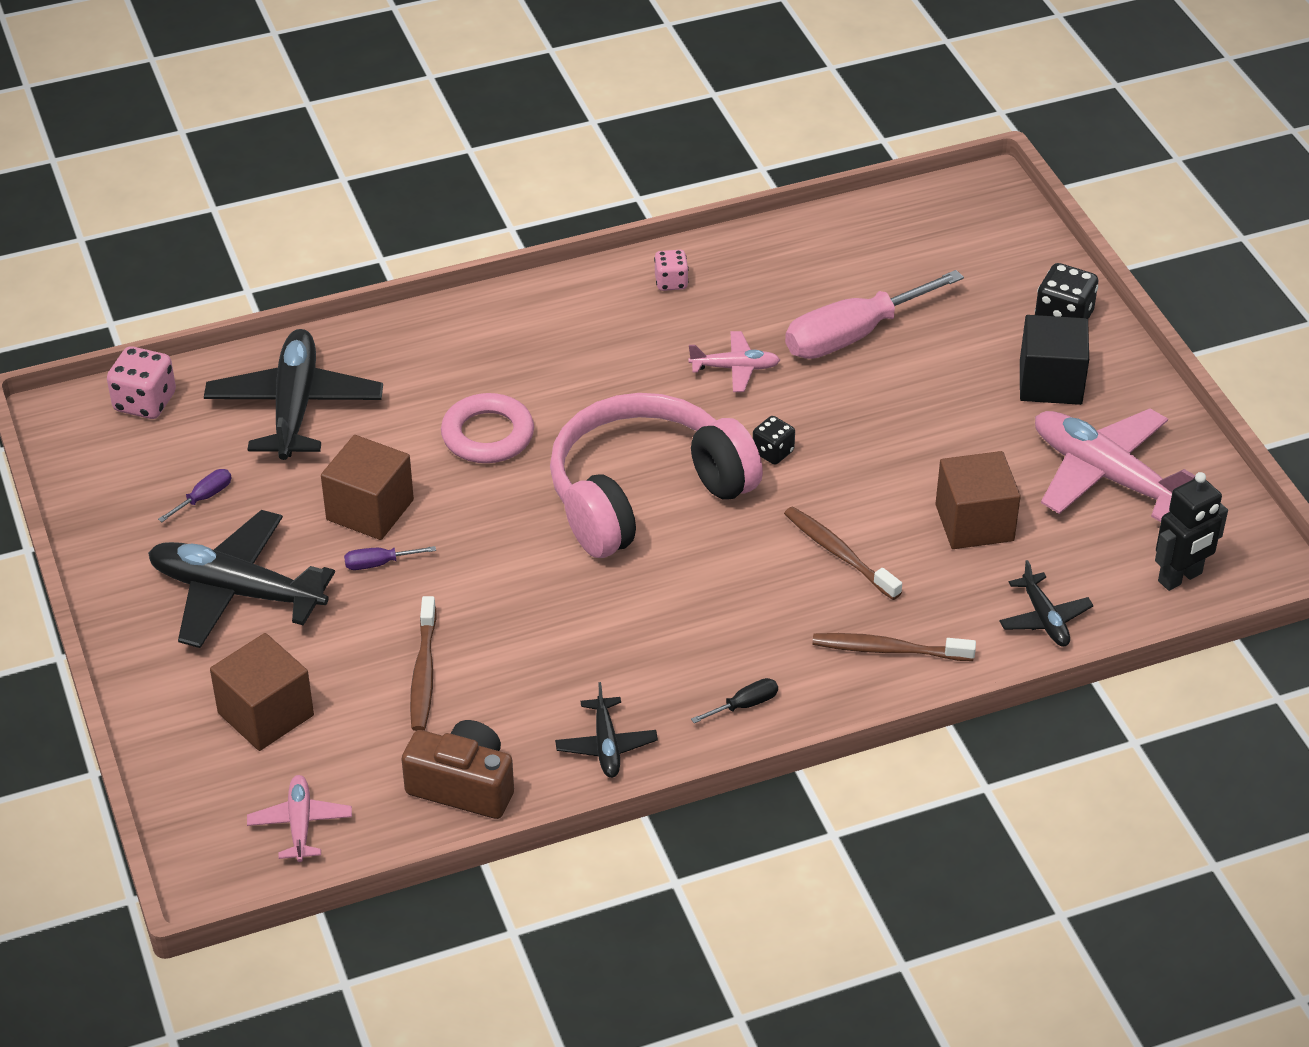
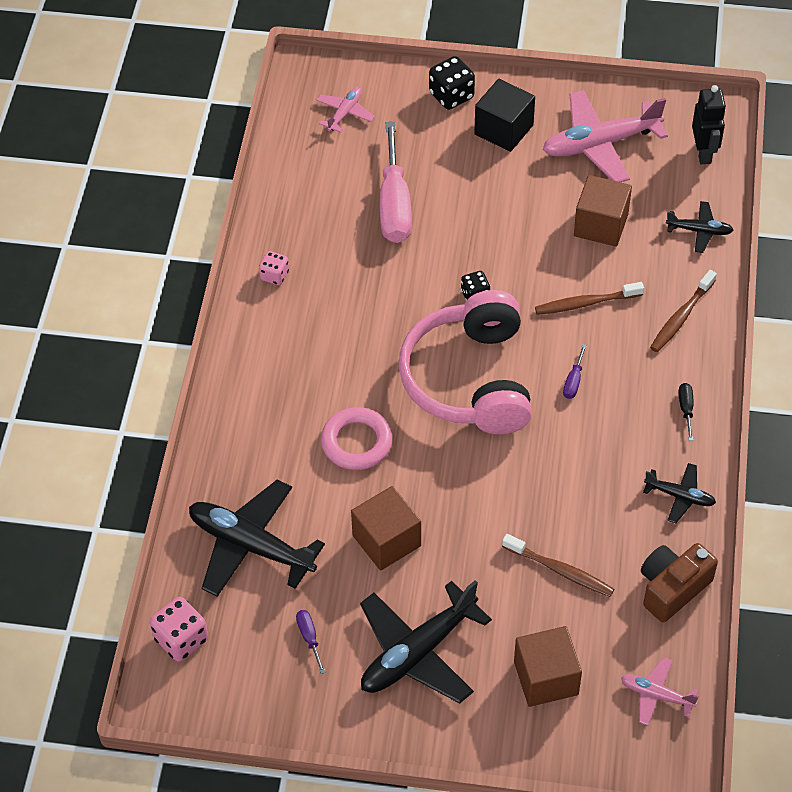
camera: 60 degrees left, 10 degrees up
(379, 563) = (442, 556): purple screwdriver -> purple screwdriver (573, 381)
(735, 368) = (383, 279): pink plane -> pink plane (345, 113)

